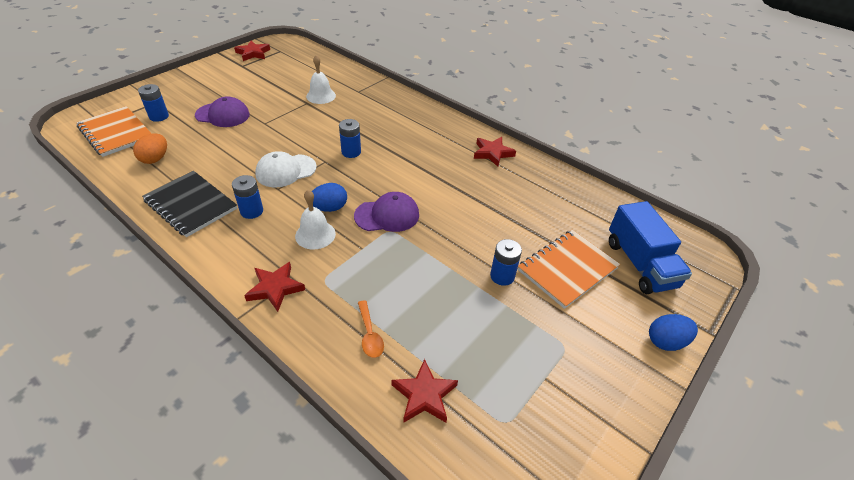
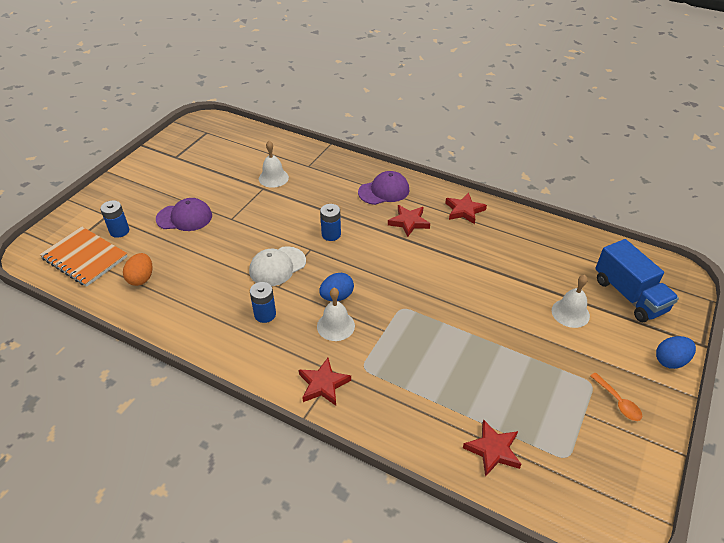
camera: 10 degrees left, 0 degrees up
(191, 205) = (203, 320): black notebook -> none
(253, 53) = (180, 140): red star -> red star (409, 222)
(370, 335) = (426, 408): orange spoon -> orange spoon (618, 402)
(387, 215) = (393, 293): purple cap -> purple cap (384, 191)
(502, 276) = (517, 331): blue battery -> none
(567, 269) = (570, 313): orange notebook -> white bell

